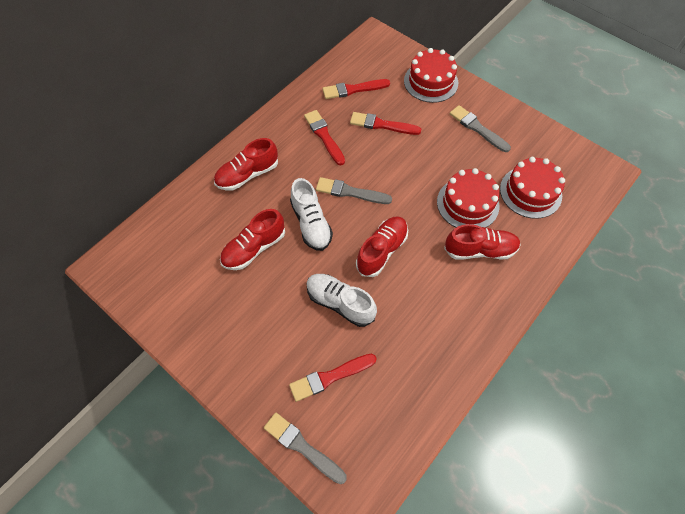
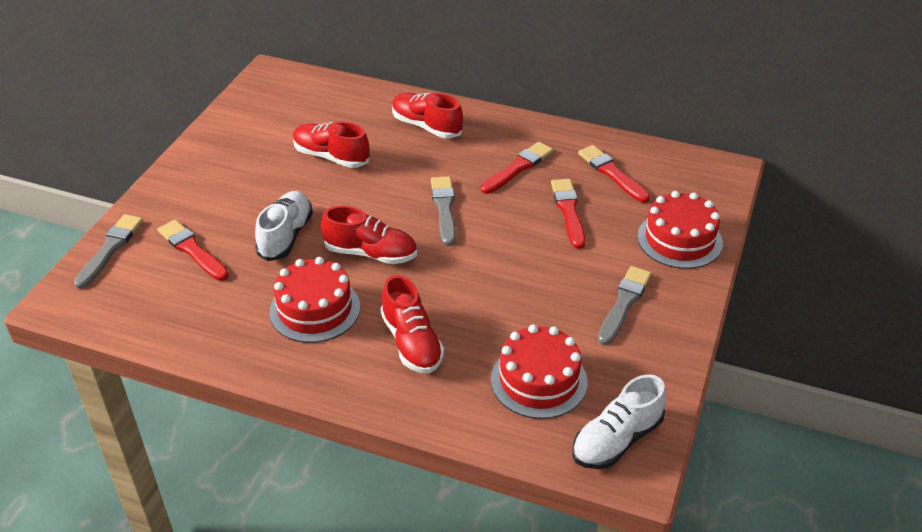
camera: 70 degrees right, 20 degrees down
(311, 224) = (383, 189): white shoe -> white shoe (616, 440)
(467, 204) = (482, 317): red cake -> red cake (315, 309)

